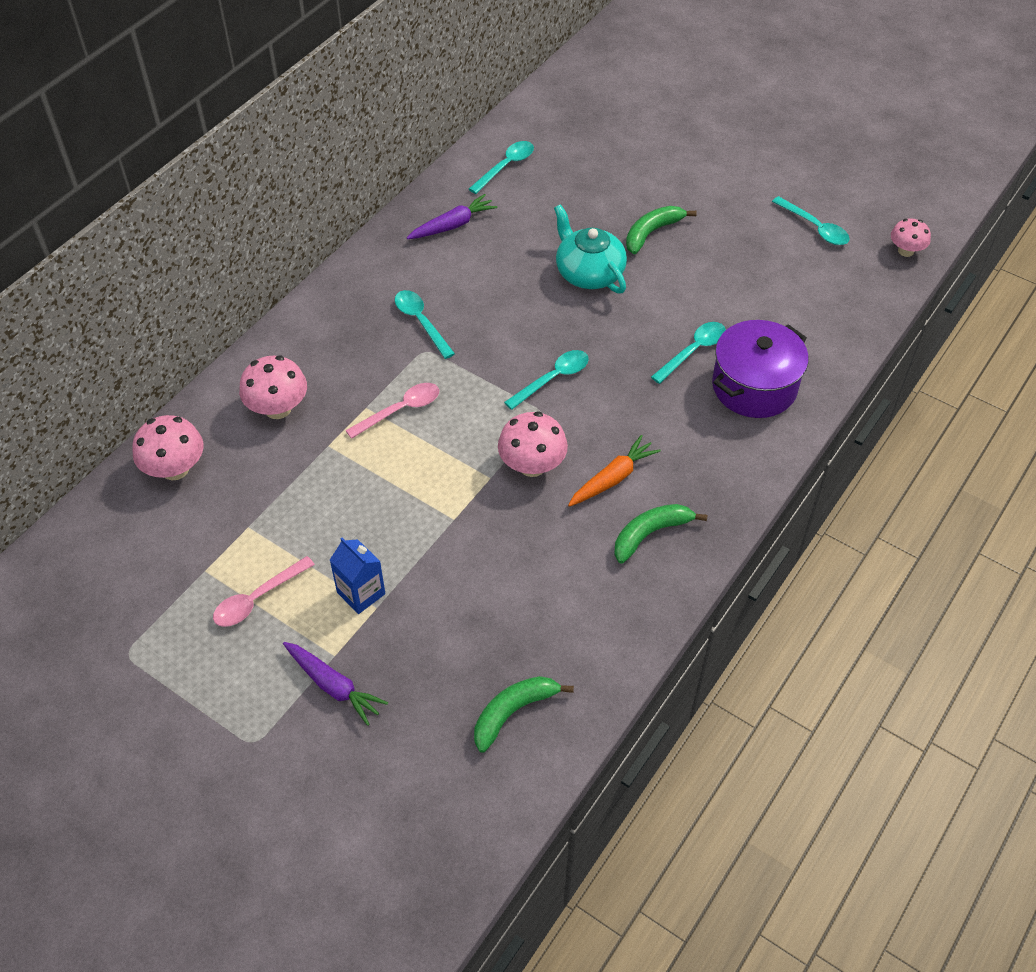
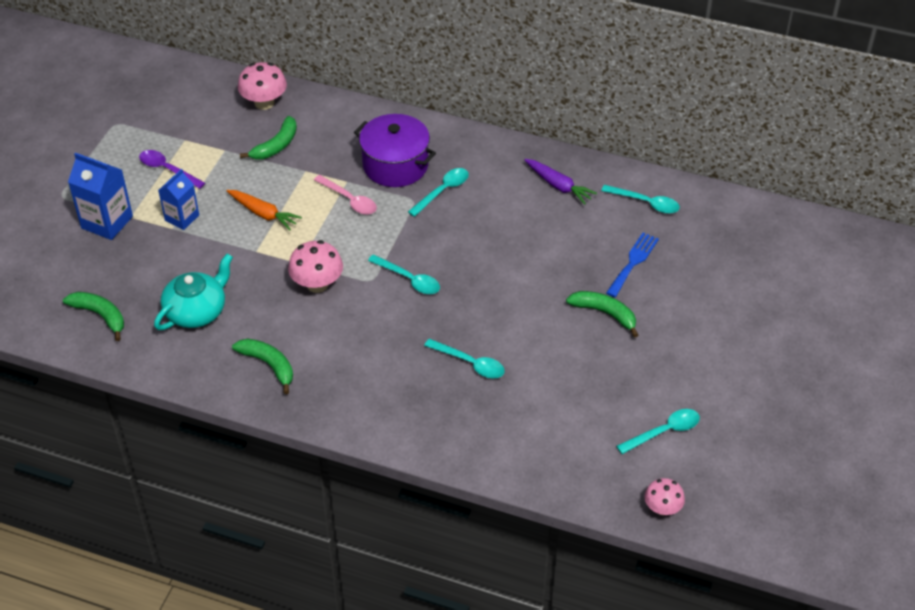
camera: 75 degrees right, 5 degrees down
(257, 599) = (167, 169): pink spoon -> purple spoon
(267, 468) = (276, 145): none -> green banana
(278, 408) = (332, 137): pink mushroom -> none
(333, 686) = (107, 222): purple carrot -> blue carton
(587, 196) = (633, 262): none -> blue fork
(588, 272) = (537, 280): turquoise teapot -> turquoise teapot (197, 311)
(613, 478) = (317, 334): orange carrot -> orange carrot (263, 214)
(754, 386) = (443, 410): purple pot -> purple pot (395, 165)
(815, 227) = (664, 432): turquoise spoon -> turquoise spoon turned 150 degrees counterclockwise

